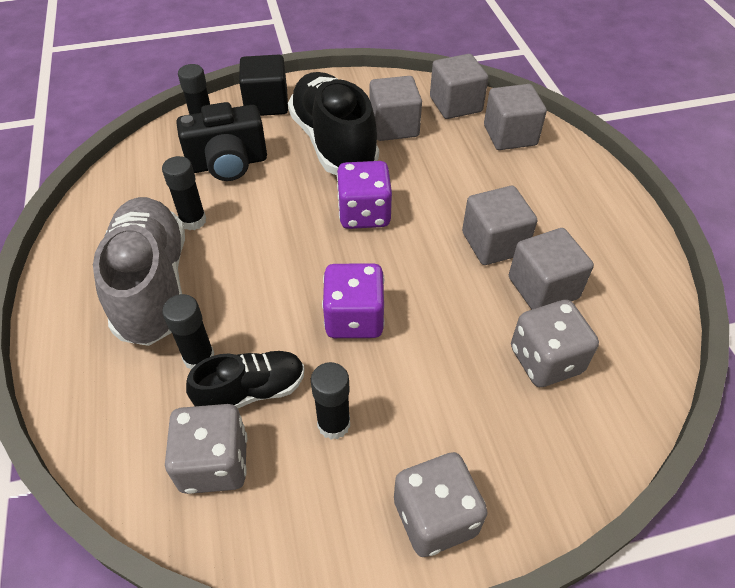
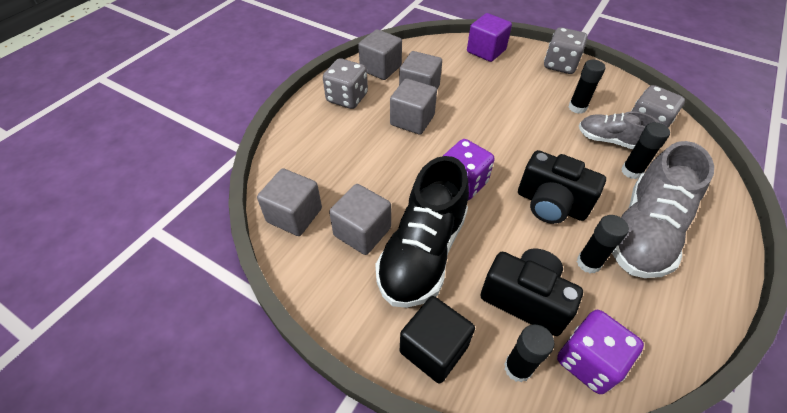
camera: 135 degrees left, 0 degrees up
(252, 391) = (609, 140): black shoe -> grey shoe
(263, 251) = (551, 204): none -> black camera
(354, 318) = (528, 136): purple dice -> purple dice (588, 361)
(510, 135) = (303, 165): grey cube -> grey cube (380, 68)
(545, 360) = (458, 72): grey dice -> grey dice (347, 98)
(570, 446) = (486, 51): none -> purple cube

